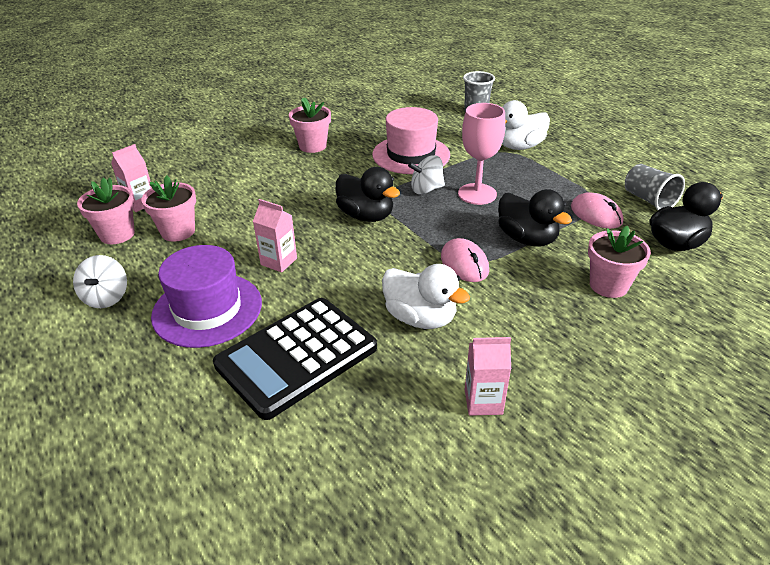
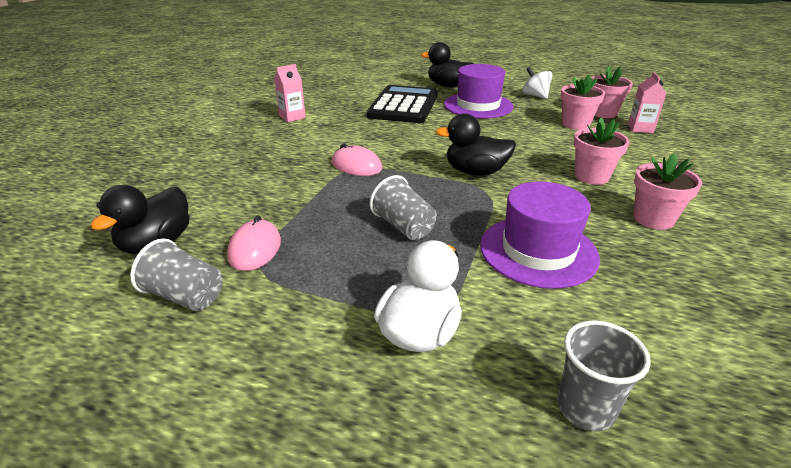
camera: 145 degrees right, 5 degrees down
(279, 261) = (483, 130): pink carton -> none
(411, 155) = (538, 251): pink hat -> purple hat
(420, 318) = (357, 133): white duck -> none
(426, 189) = (460, 213): white spinning top -> none
(477, 194) = (404, 226): pink goblet -> grey cup
(527, 239) = (318, 199): black duck -> black duck (448, 86)
(596, 214) = (255, 249): pink mouse -> pink mouse turned 75 degrees clockwise
(608, 285) = (229, 186): pink flower pot -> pink flower pot (591, 176)

